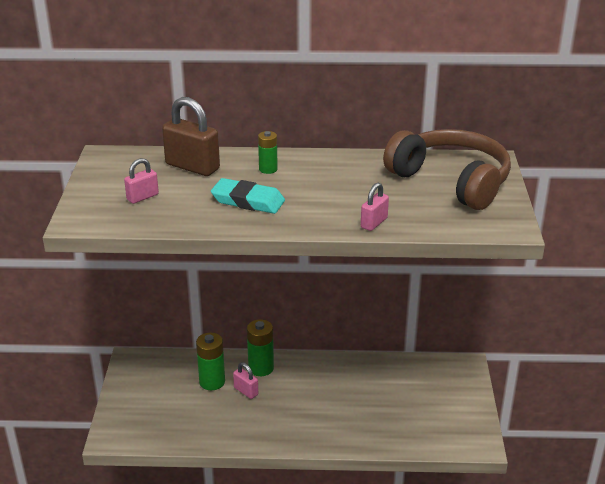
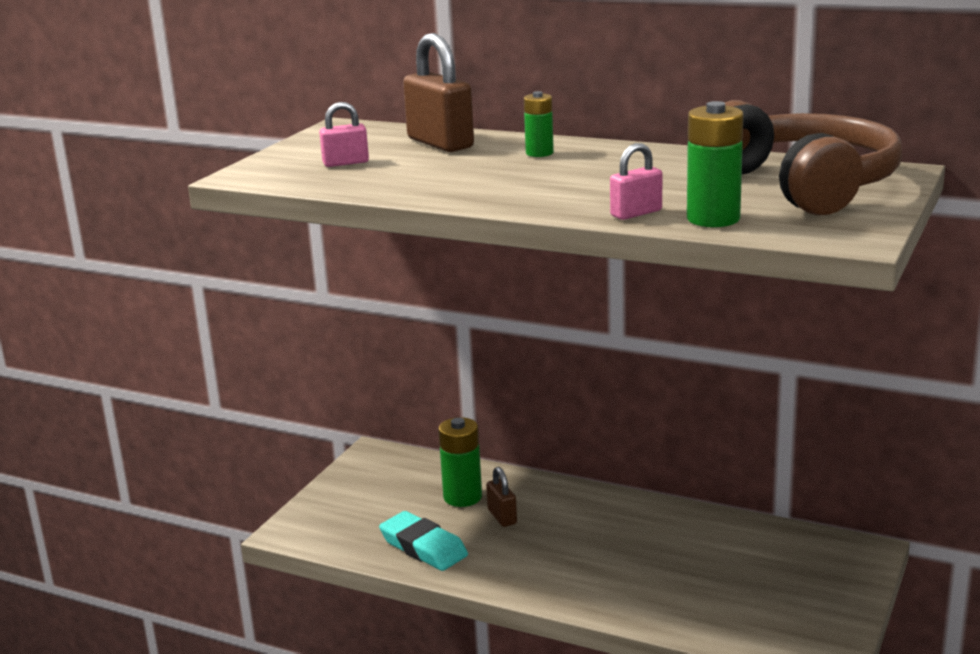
camera: 25 degrees right, 10 degrees down
(246, 391) = (502, 517): pink padlock -> brown padlock
(248, 201) = (478, 178): turquoise eraser -> turquoise eraser (423, 547)
(261, 368) = (541, 494): green battery -> green battery (713, 219)

